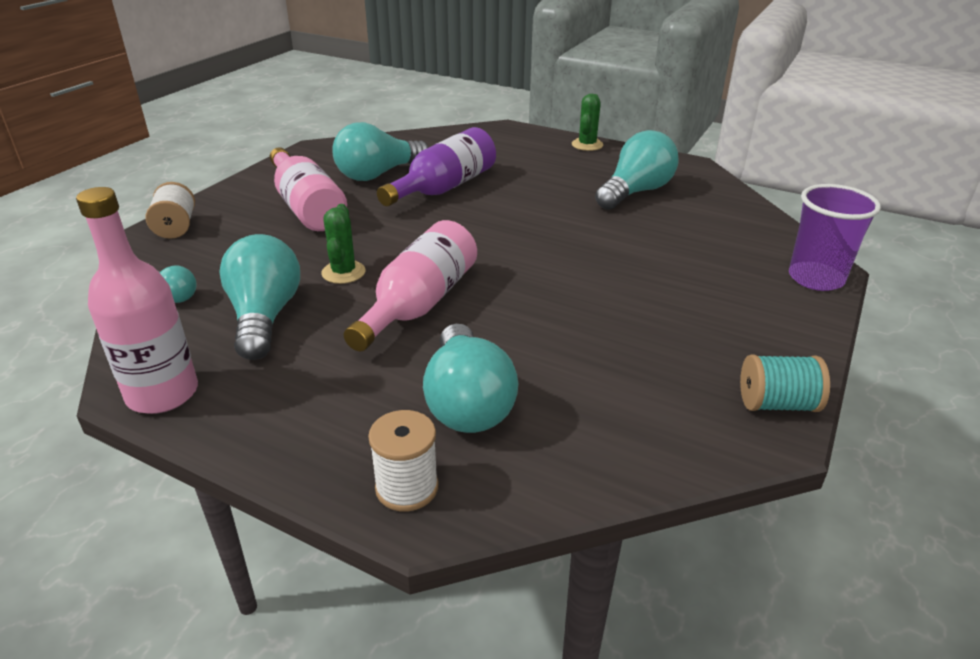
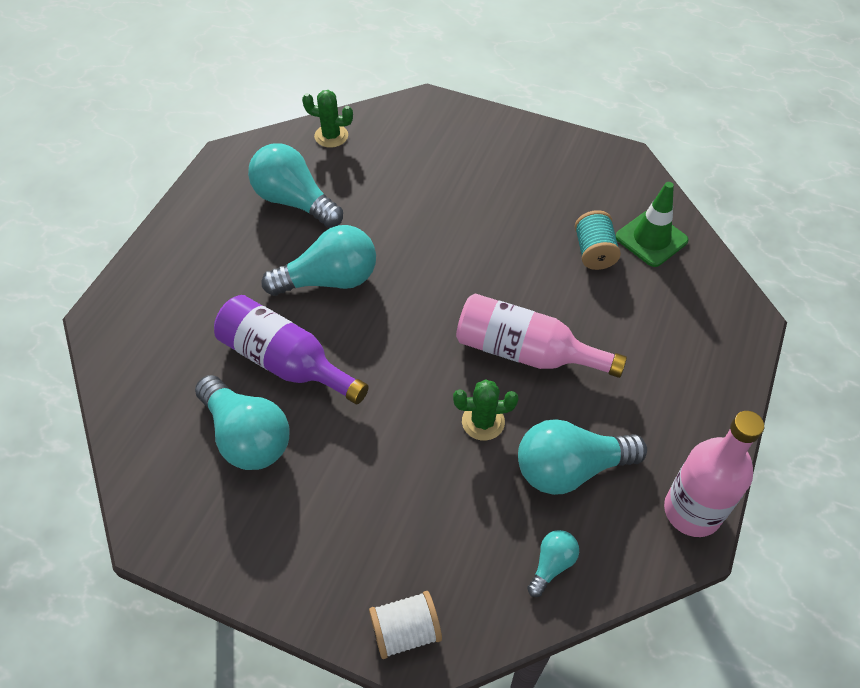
camera: 95 degrees left, 20 degrees up
(307, 207) = (342, 494): pink bottle -> none
(407, 487) = (730, 329): white spool -> none
(467, 402) = (642, 306): turquoise light bulb -> turquoise light bulb (330, 280)
(587, 145) = (167, 236): green cactus -> green cactus (331, 136)
(594, 433) = (651, 239): none -> green traffic cone
(777, 404) = (598, 153): turquoise spool -> turquoise spool (594, 252)
(815, 278) = (443, 110): purple cup -> none

